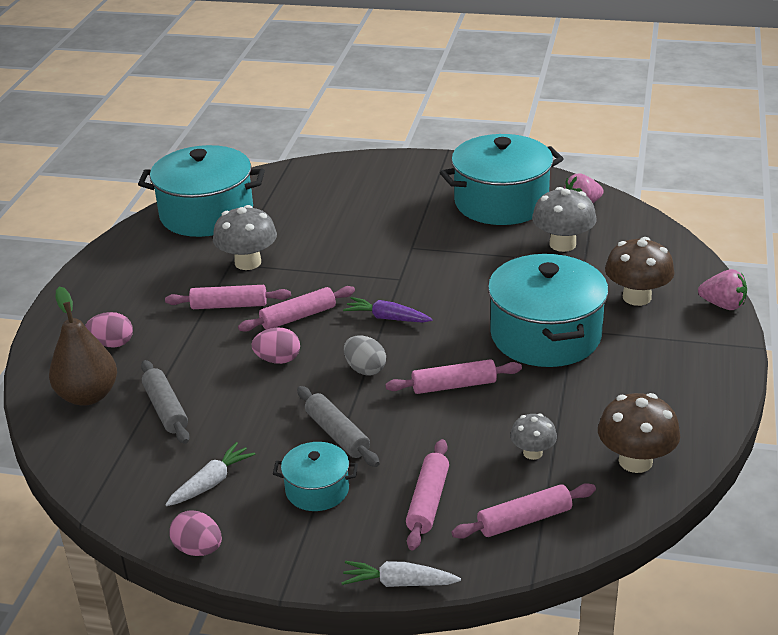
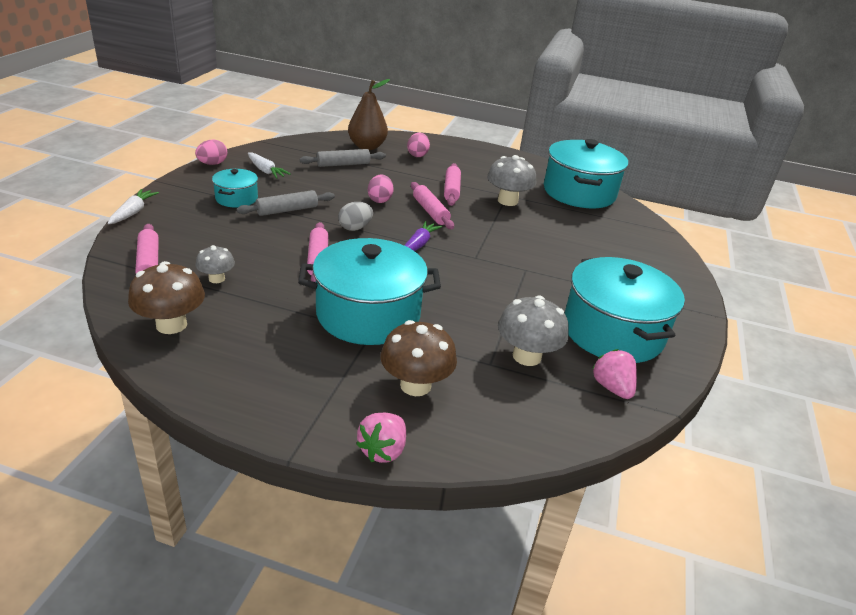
camera: 90 degrees right, 0 degrees up
(428, 501) = (196, 231): pink rolling pin -> none

